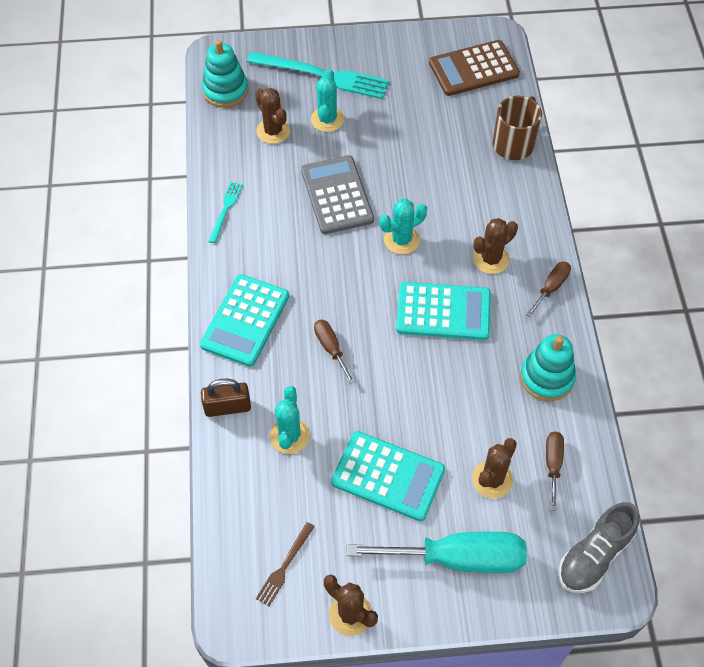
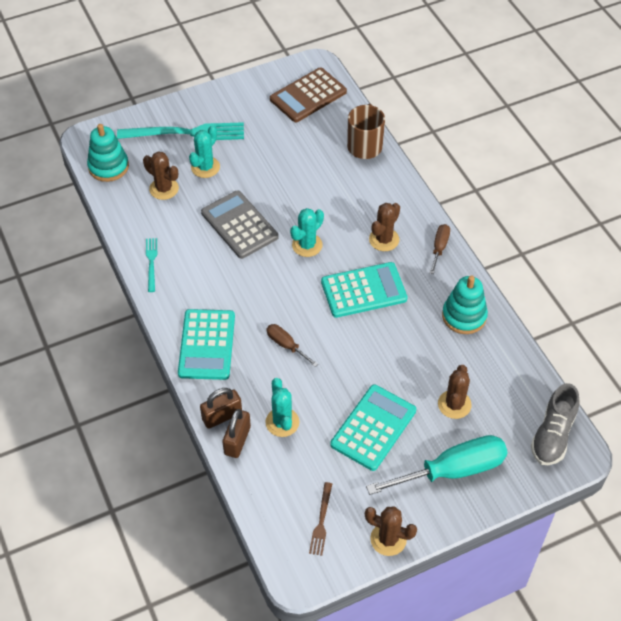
camera: 20 degrees left, 5 degrees down
(232, 440) = (237, 440): none -> brown padlock
(327, 119) = (205, 167): turquoise cactus -> turquoise cactus turned 45 degrees clockwise
(388, 476) = (373, 427): turquoise calculator -> turquoise calculator turned 60 degrees counterclockwise
(553, 464) = (495, 378): brown screwdriver -> none

